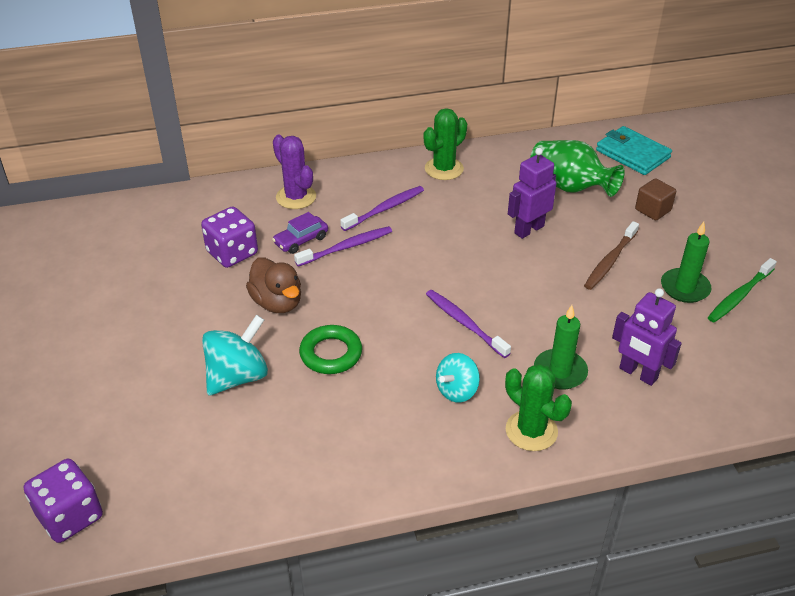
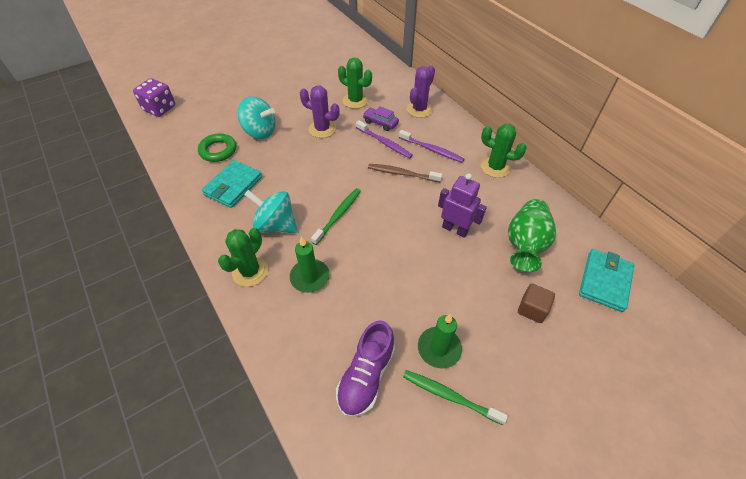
camera: 70 degrees right, 10 degrees up
(232, 253) = (355, 100): purple dice -> green cactus
(277, 302) = (322, 129): brown duck -> purple cactus
(331, 354) = (289, 161): green ring -> green ring (218, 150)
(352, 428) = (233, 186): none -> turquoise wallet
(457, 390) = (275, 225): turquoise spinning top -> turquoise spinning top, size x1.52
(464, 323) = (338, 215): purple toothbrush -> green toothbrush
(610, 261) = (445, 288): brown toothbrush -> brown toothbrush (402, 173)
(638, 374) = (323, 327): purple robot -> none
(708, 351) = (366, 376): none -> purple shoe

